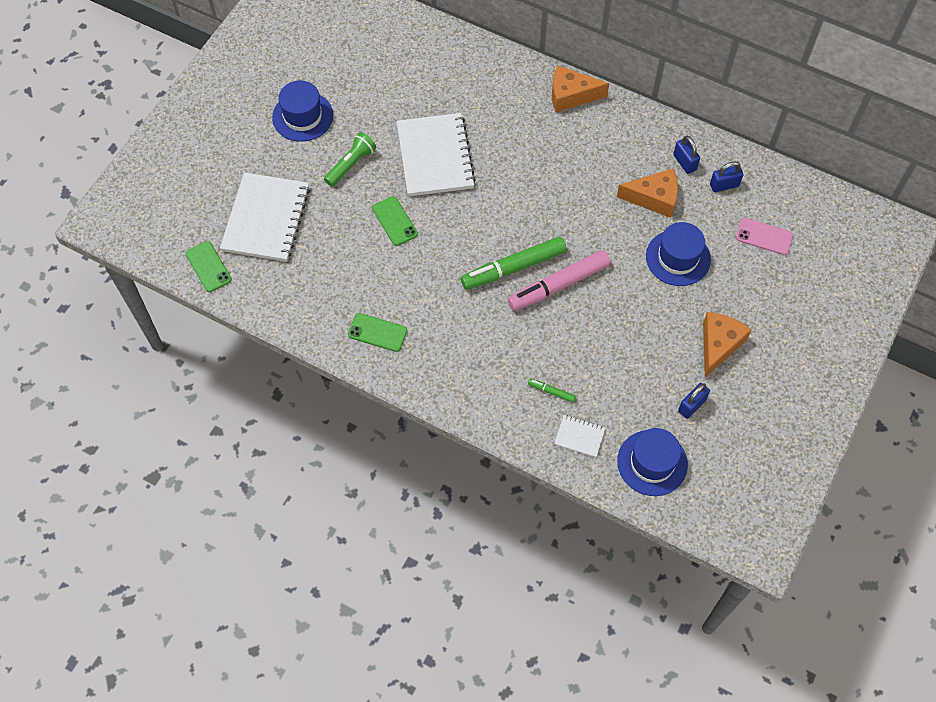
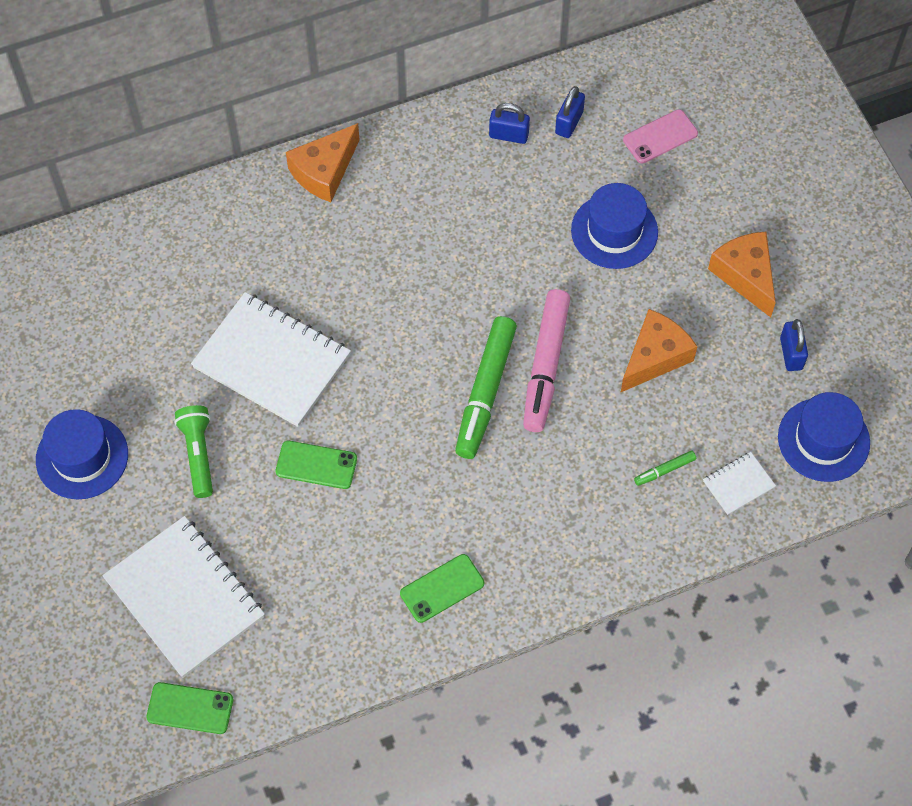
camera: 50 degrees left, 0 degrees up
(654, 198) = (524, 196): orange cheese -> orange cheese (655, 357)

